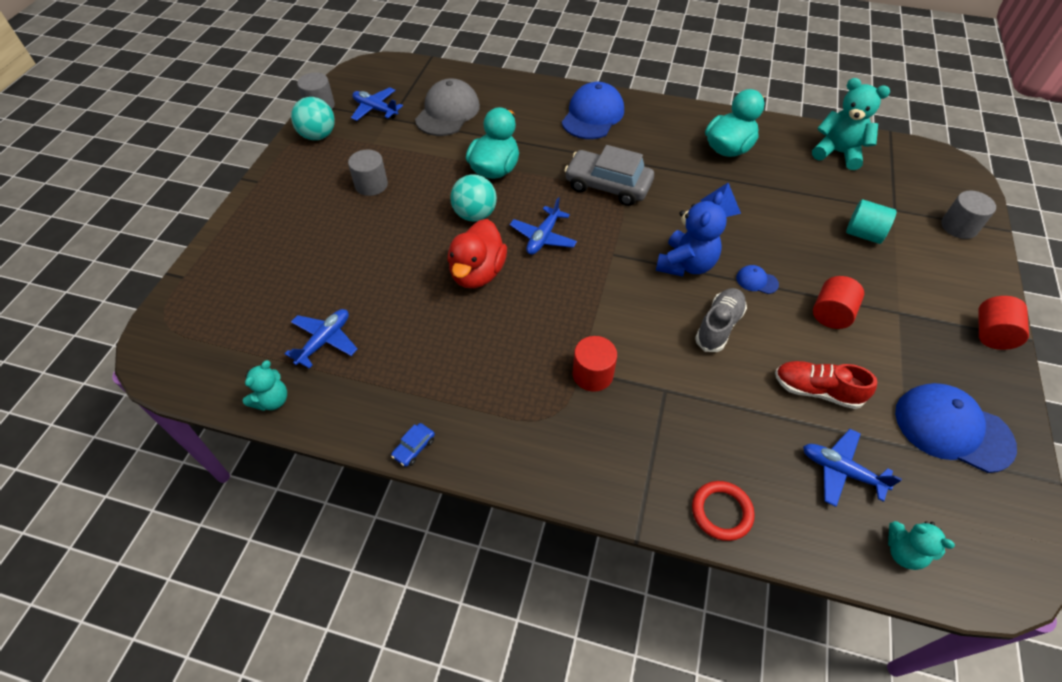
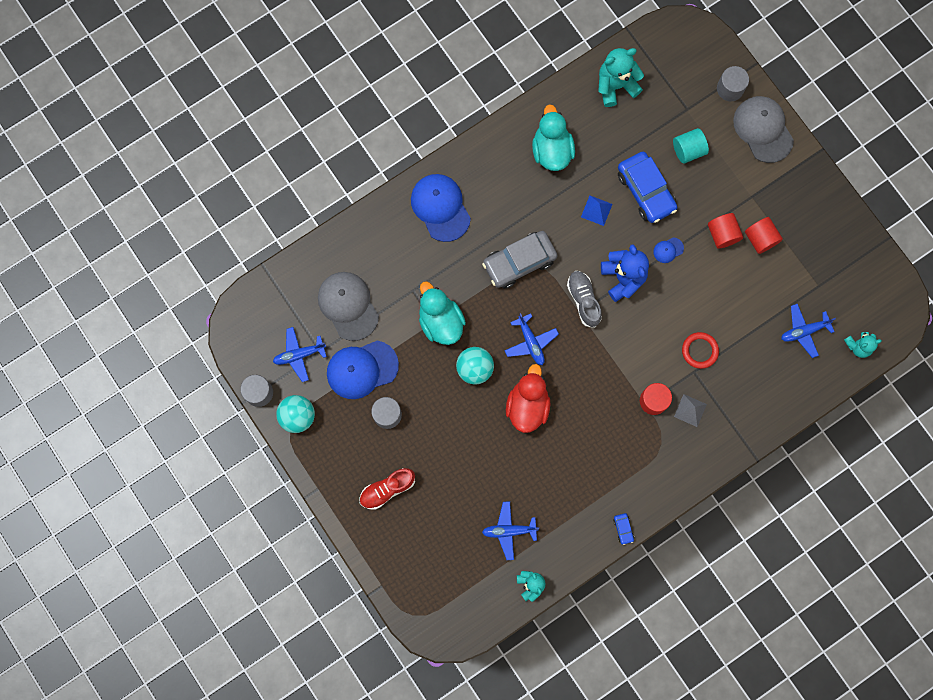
camera: 50 degrees left, 25 degrees up
(324, 341) = (509, 530): blue plane -> blue plane turned 75 degrees counterclockwise
(477, 273) = (527, 405): red duck -> red duck turned 135 degrees counterclockwise
(619, 417) = (690, 410): none -> grey pyramid
(719, 326) = (679, 303): grey shoe -> grey shoe (583, 300)
(721, 512) = (777, 408): red ring -> red ring (699, 351)
(785, 228) = (646, 191): none -> blue car
(816, 390) = (757, 295): red shoe -> red shoe (387, 489)
(952, 429) = (829, 253): blue cap -> blue cap (362, 369)
(968, 276) = (763, 129): none -> grey cap
(991, 334) = (803, 165): red cylinder -> red cylinder (760, 239)

